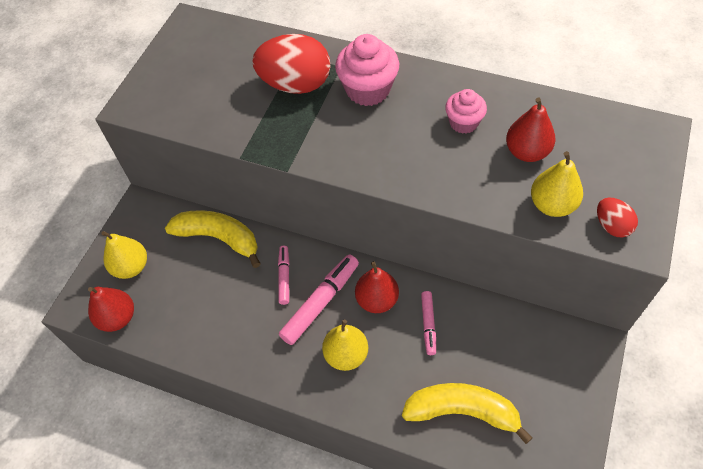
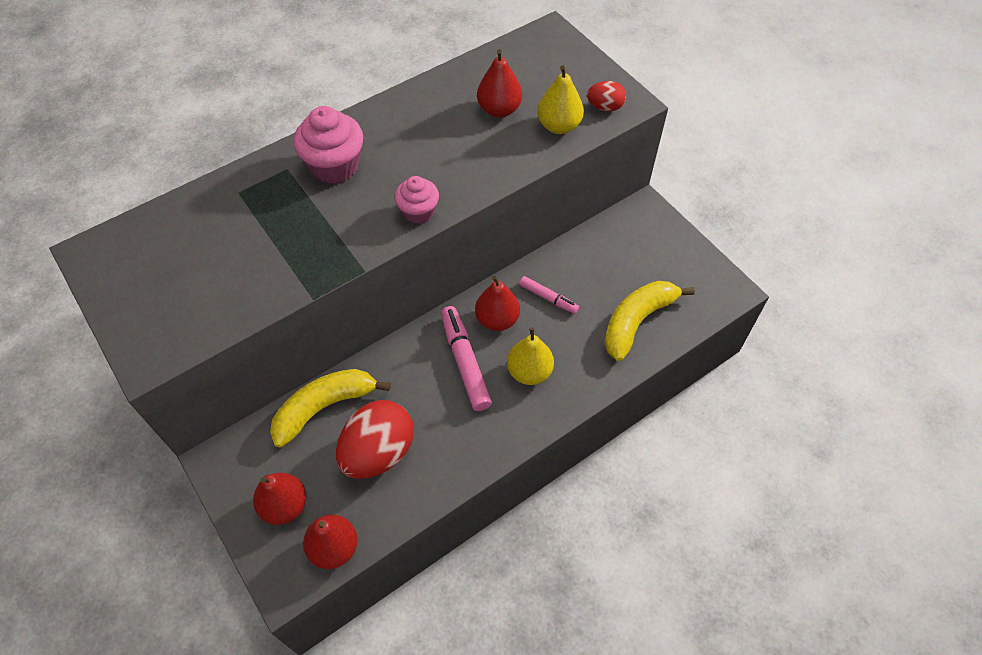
camera: 60 degrees left, 0 degrees up
(131, 267) = (284, 506): yellow pear -> red pear
(284, 277) = (415, 376): pink marker -> none
(296, 84) = (272, 211): red egg -> red egg (378, 452)
(463, 123) = (434, 128): pink cupcake -> pink cupcake (418, 212)

